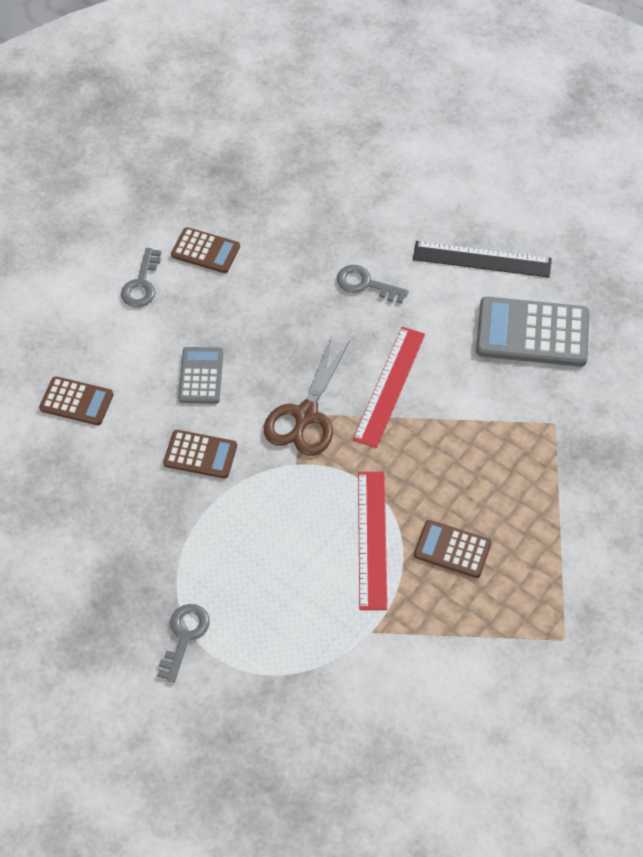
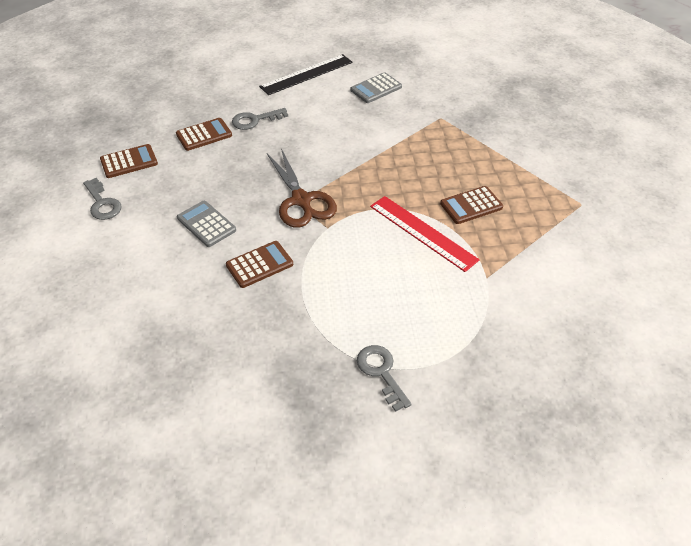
camera: 45 degrees left, 10 degrees down
(76, 401) = (130, 296): brown calculator -> brown calculator (204, 135)
(389, 386) = (332, 156): red ruler -> none
(532, 333) = (376, 88): grey calculator -> grey calculator, size x0.58

